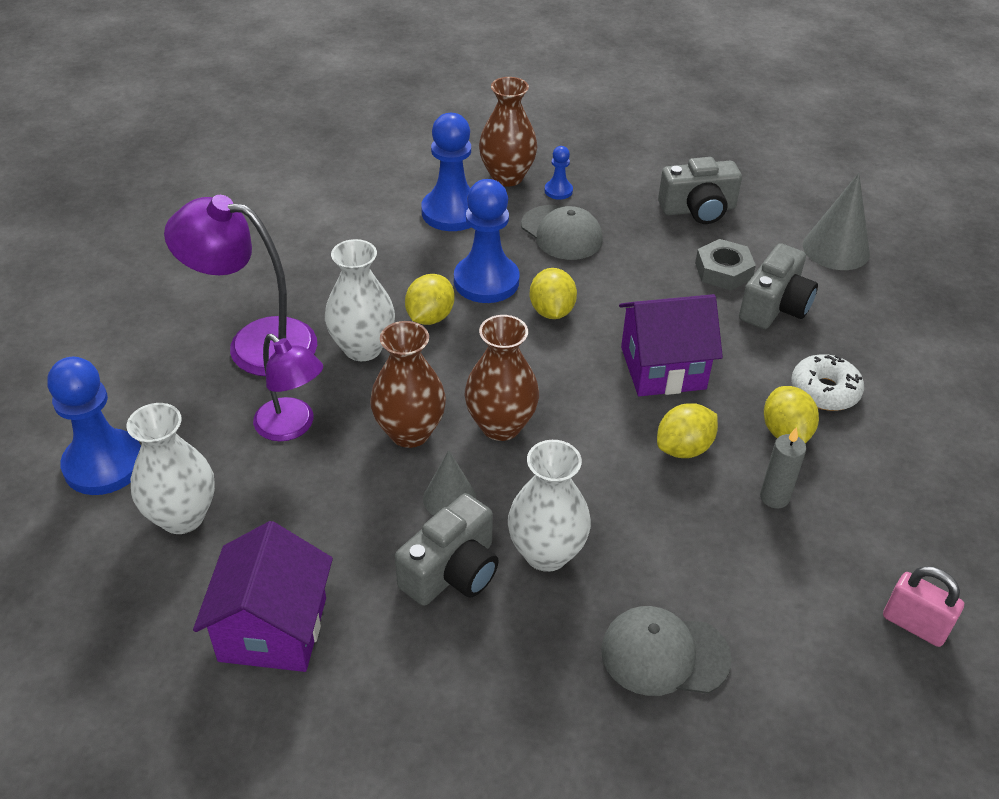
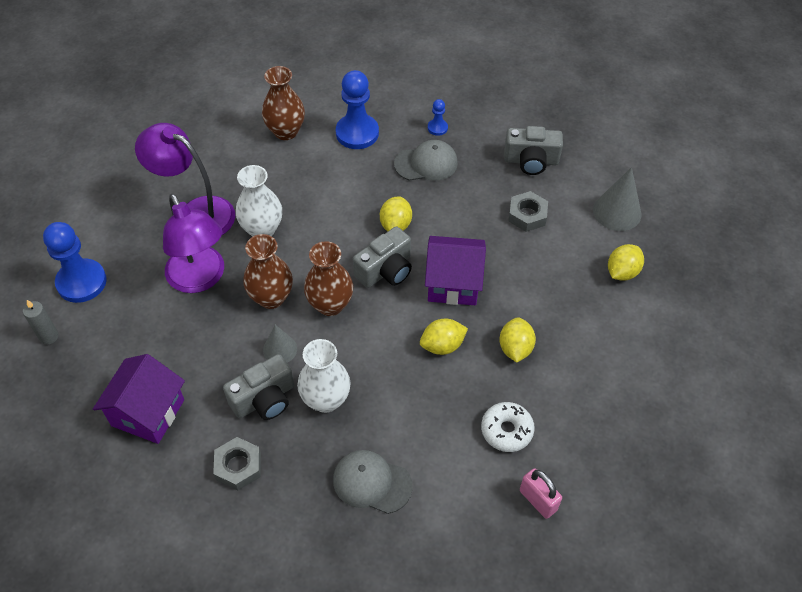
camera: 15 degrees right, 10 degrees up
(182, 516) = (117, 327): white vase -> none
(292, 427) = (200, 279): purple lamp -> purple lamp, size x1.54
(430, 317) = (313, 214): yellow lemon -> yellow lemon (622, 272)
(448, 677) = (238, 466): none -> grey nut
(486, 281) = (360, 193): blue pawn -> none
(507, 177) = (406, 110): brown vase -> brown vase (286, 131)
(561, 233) = (426, 163): grey cap -> grey cap turned 75 degrees counterclockwise
(774, 497) = (487, 393): grey candle -> grey candle (49, 336)
(775, 306) = (551, 250): grey camera -> grey camera (386, 270)
(824, 391) = (556, 323): white donut -> white donut (506, 430)

